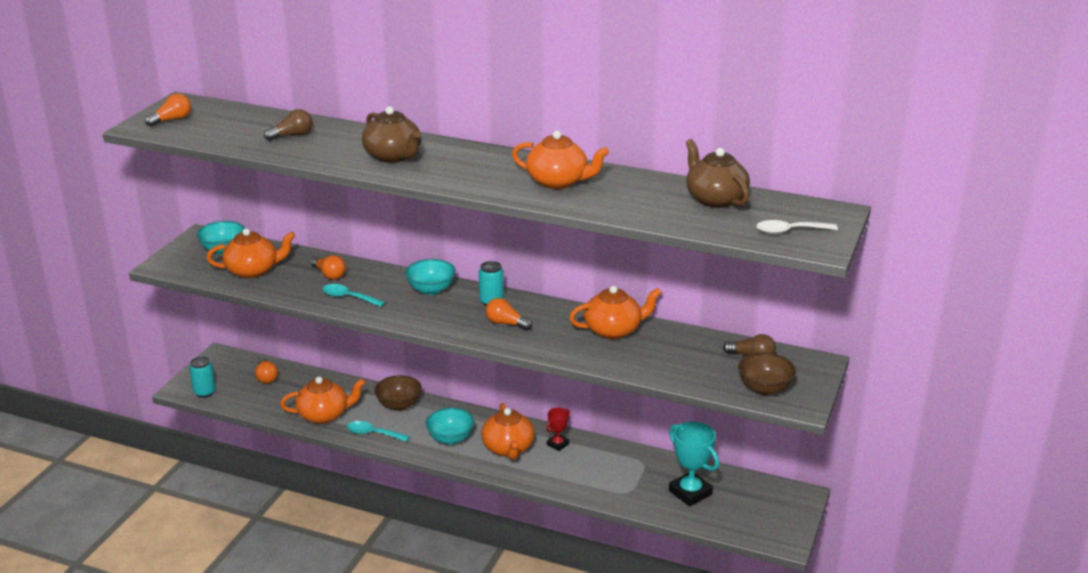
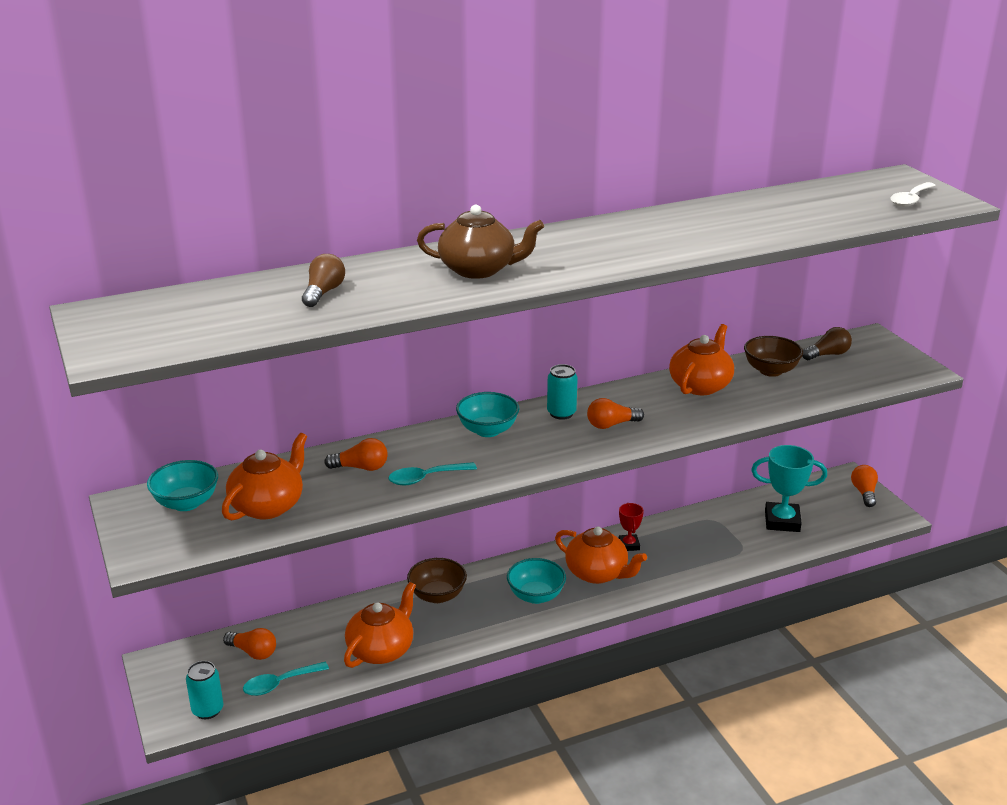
camera: 45 degrees left, 0 degrees up
(172, 120) = (132, 333): orange light bulb -> orange light bulb (864, 493)
(373, 434) = (460, 636): turquoise spoon -> turquoise spoon (280, 683)
(558, 182) = (672, 232): orange teapot -> none
(715, 199) = (809, 198): brown teapot -> none
(764, 388) = (880, 372): brown bowl -> brown bowl (770, 371)

